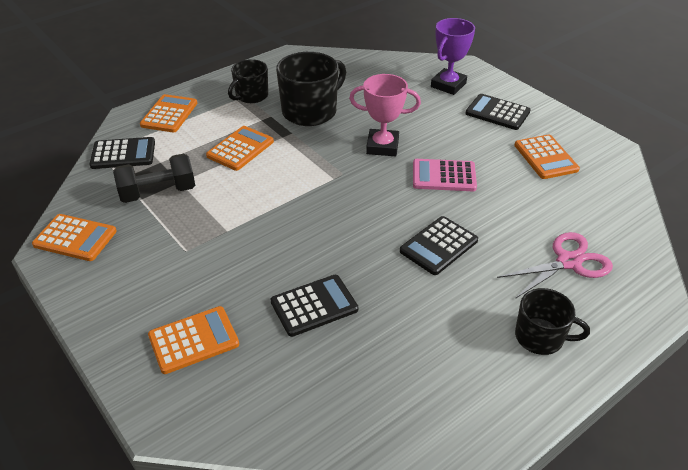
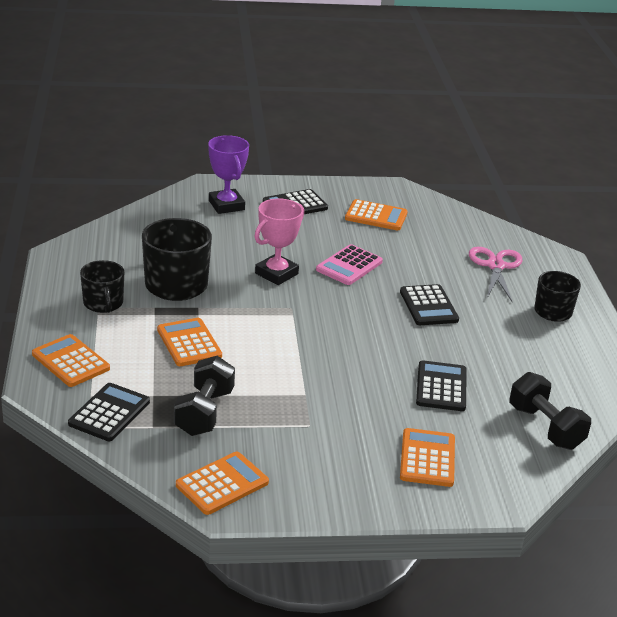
camera: 60 degrees left, 10 degrees down
(316, 410) = (545, 427): none -> black dumbbell

